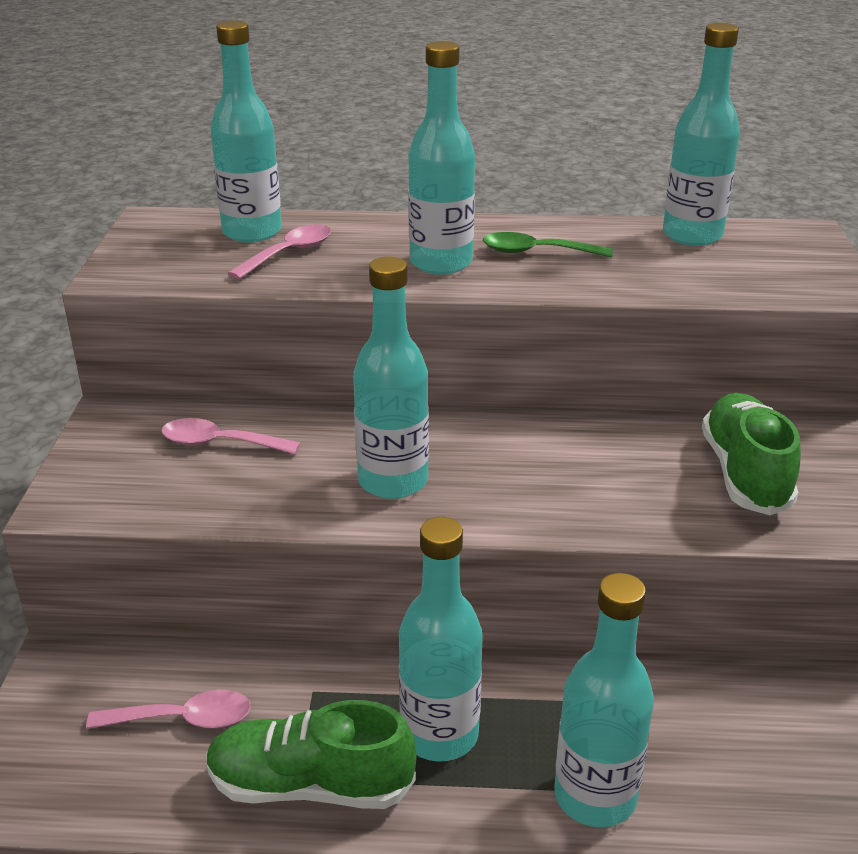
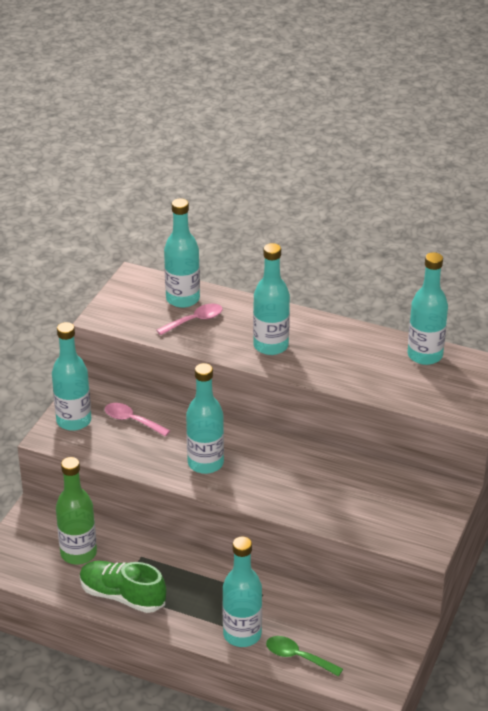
camera: 20 degrees right, 5 degrees up
(182, 719) = (78, 553): pink spoon -> green bottle
(439, 734) = (188, 590): turquoise bottle -> turquoise bottle (74, 421)
(537, 252) = (328, 349): green spoon -> green spoon (298, 657)
(745, 473) = (384, 503): green shoe -> none

